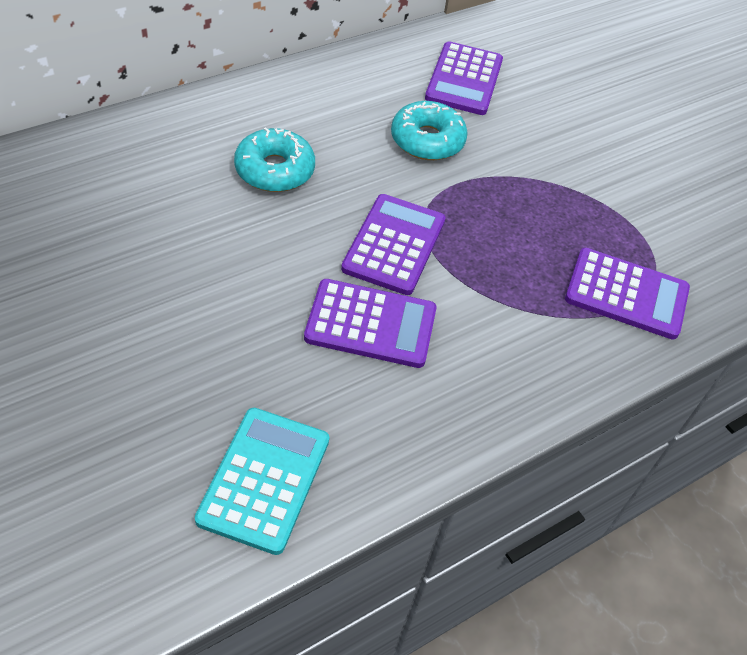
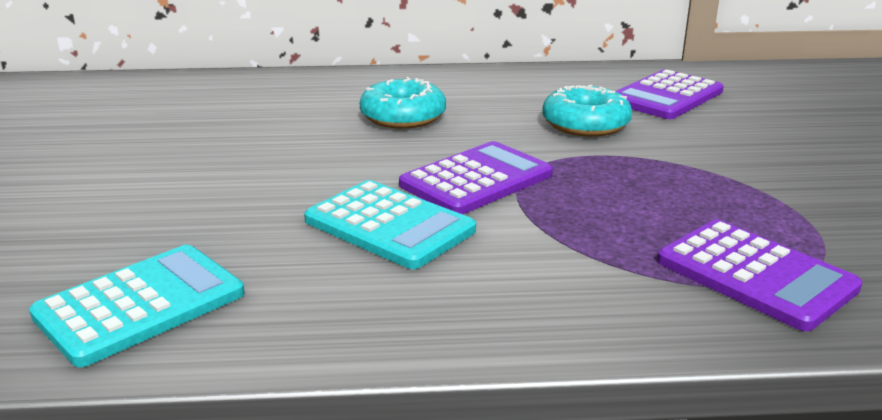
camera: 35 degrees right, 25 degrees down
(371, 324) = (389, 225): purple calculator -> turquoise calculator

